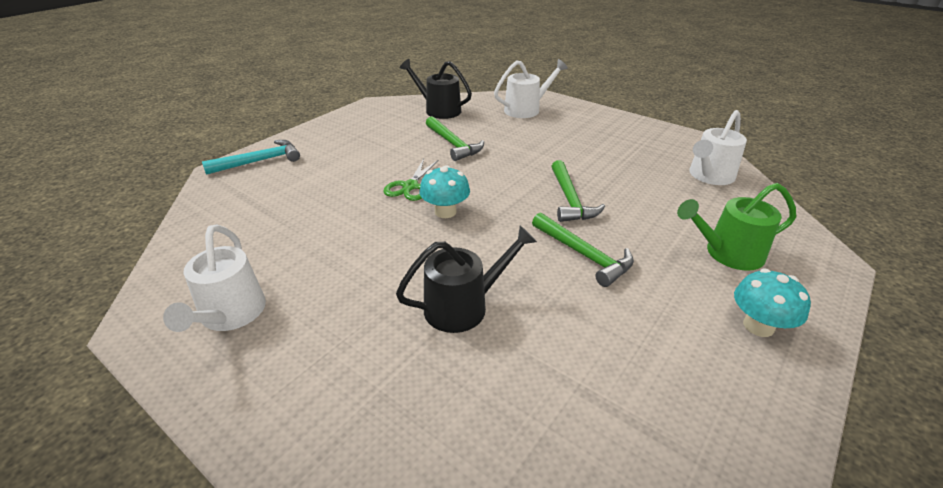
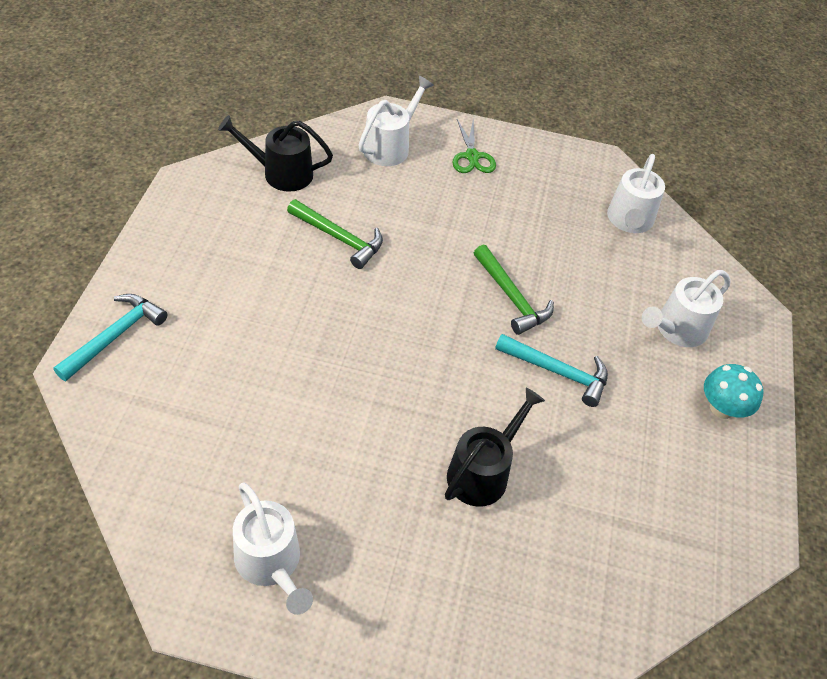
camera: 30 degrees left, 15 degrees up
(410, 186) = (333, 326): green scissors -> green scissors (472, 156)
(445, 212) = (395, 354): turquoise mushroom -> none
(584, 255) = (557, 372): green hammer -> turquoise hammer
(728, 253) = (677, 329): green watering can -> white watering can

